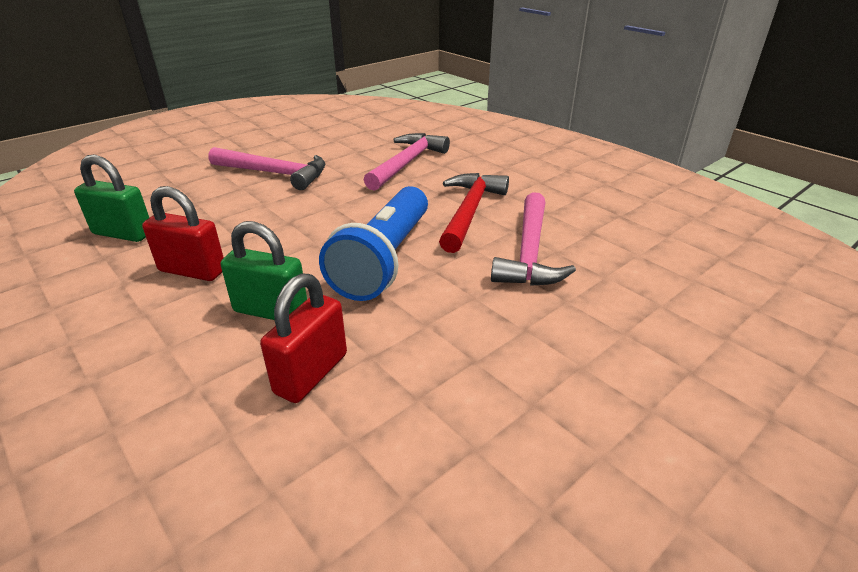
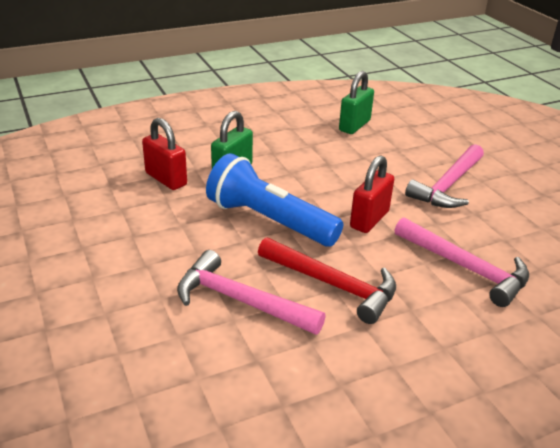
camera: 105 degrees right, 0 degrees up
(192, 271) = (294, 148): red padlock -> red padlock (369, 219)

